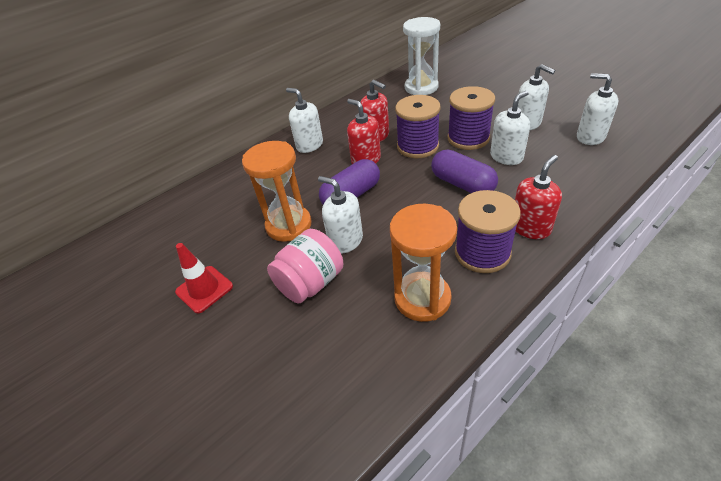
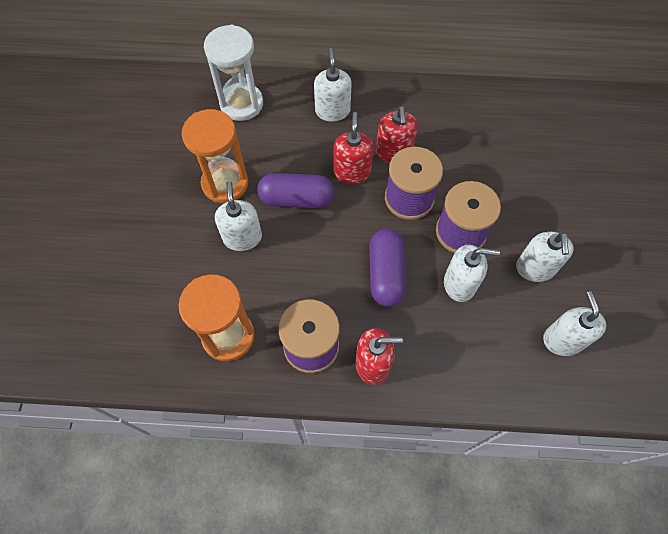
camera: 40 degrees right, 20 degrees up
(204, 289) = (122, 186): red traffic cone -> none
(310, 283) = (182, 249): pink jar -> none
(421, 87) = (512, 128): white hourglass -> white hourglass (241, 104)

